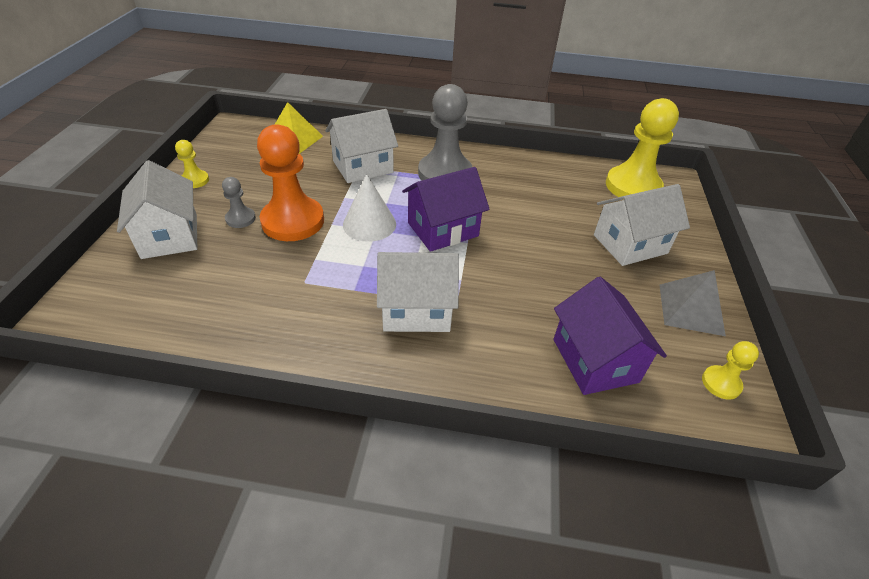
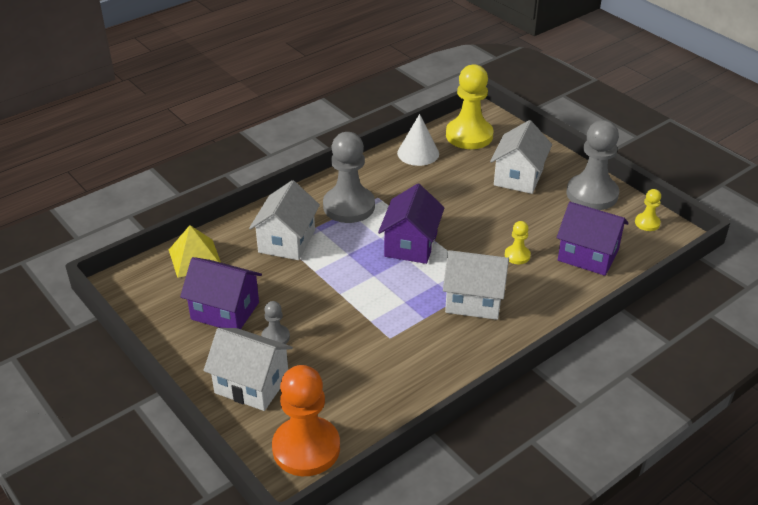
camera: 45 degrees left, 5 degrees down
(195, 180) = (186, 341): yellow pawn -> yellow pawn (517, 255)
(248, 180) = (225, 311): none -> purple house
(293, 221) = (313, 311): orange pawn -> orange pawn (306, 448)
(369, 224) = (363, 275): white cone -> white cone (418, 153)
(416, 310) = (474, 300): white house -> white house turned 60 degrees clockwise
(691, 309) = (592, 194): grey pyramid -> grey pawn

